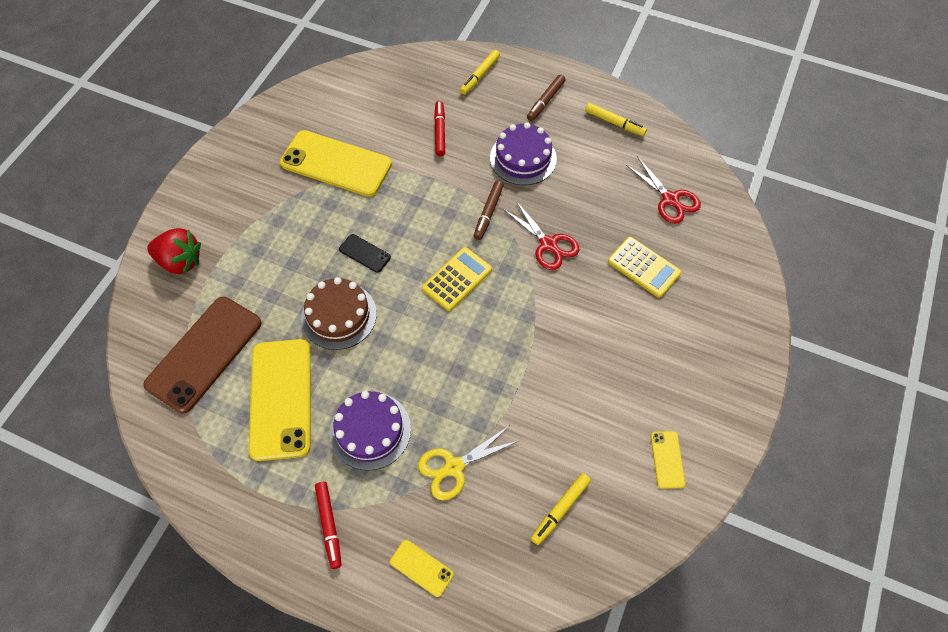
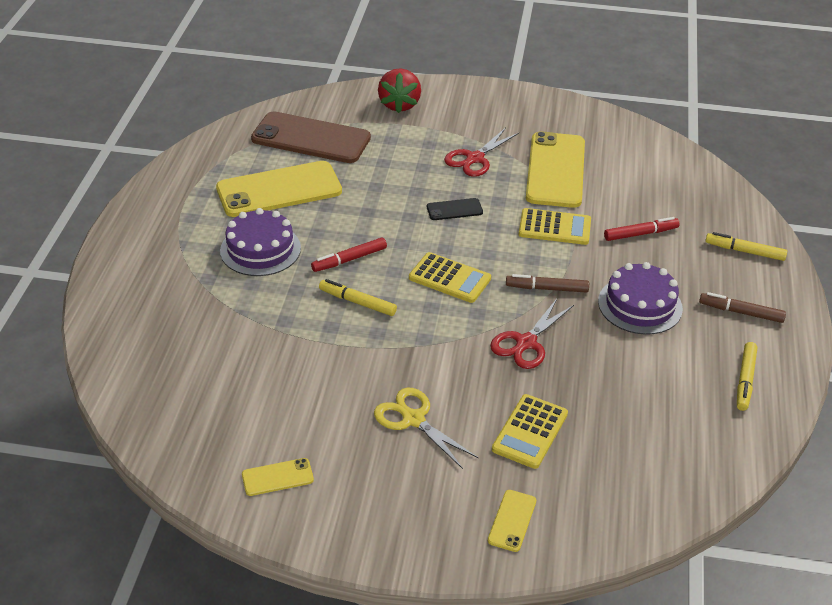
camera: 75 degrees right, 20 degrees down
(329, 525) = (164, 242): red marker -> red marker (349, 259)
(339, 315) = (376, 207): brown cake -> none
(364, 253) = (454, 209): black phone -> black phone turned 60 degrees clockwise
(413, 186) = (554, 227): none -> yellow calculator
(421, 568) = (131, 305): yellow phone -> yellow phone (512, 520)
(454, 467) = (234, 310): yellow scissors -> yellow scissors (413, 419)
(560, 510) = (203, 394): yellow marker -> yellow marker (357, 302)
(670, 199) = (648, 448): red scissors -> red scissors (475, 158)

